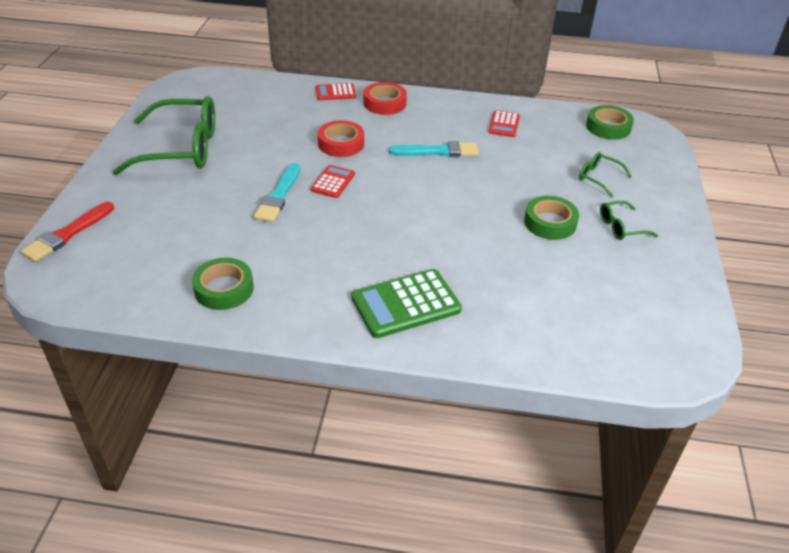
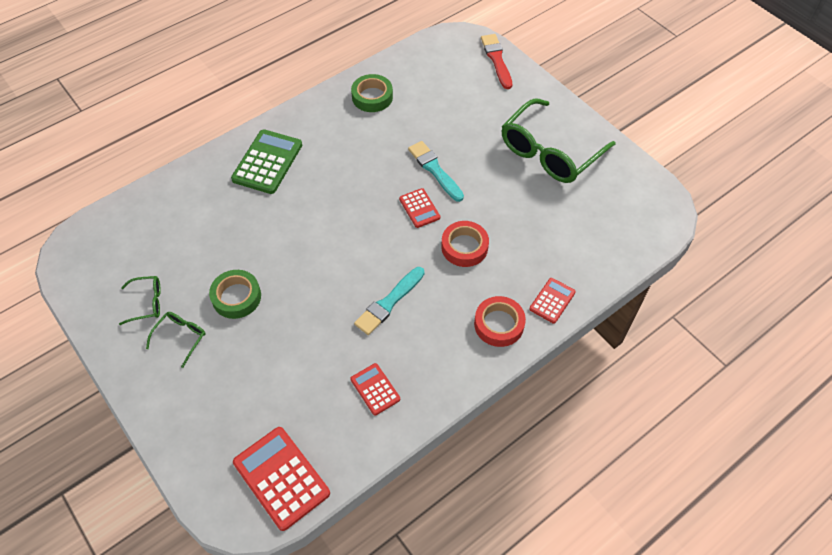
camera: 135 degrees right, 15 degrees up
(598, 178) = (237, 384): green glasses -> green glasses (147, 303)
(608, 127) = (281, 478): green tape -> red calculator

